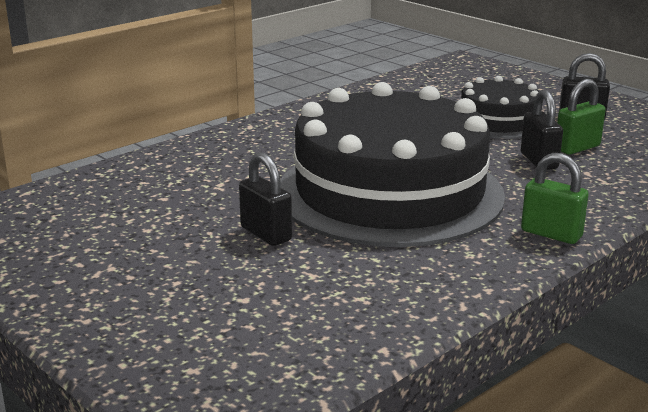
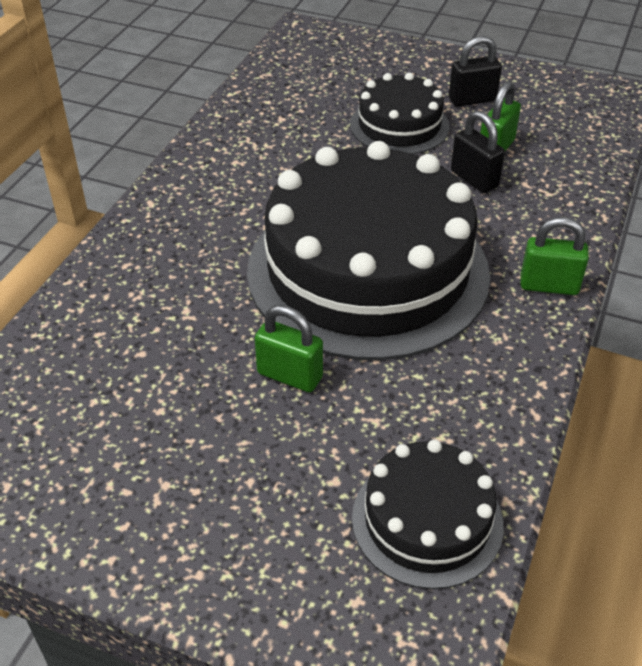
camera: 25 degrees left, 20 degrees up
(266, 234) = (289, 375): black padlock -> green padlock
(299, 340) = (427, 520): none -> black cake

